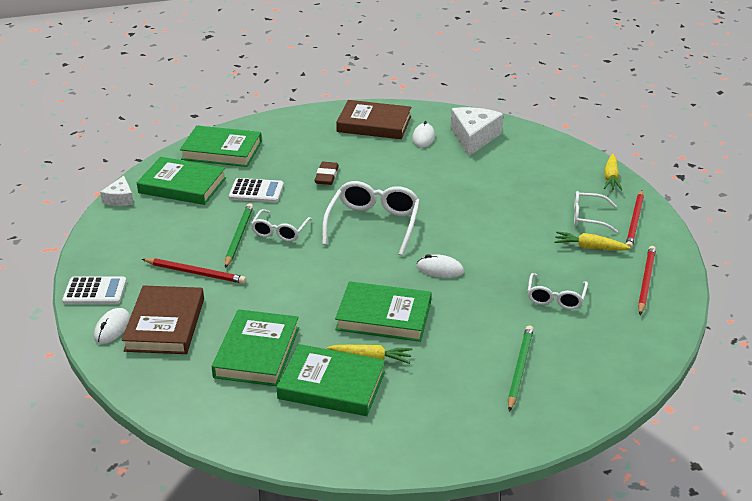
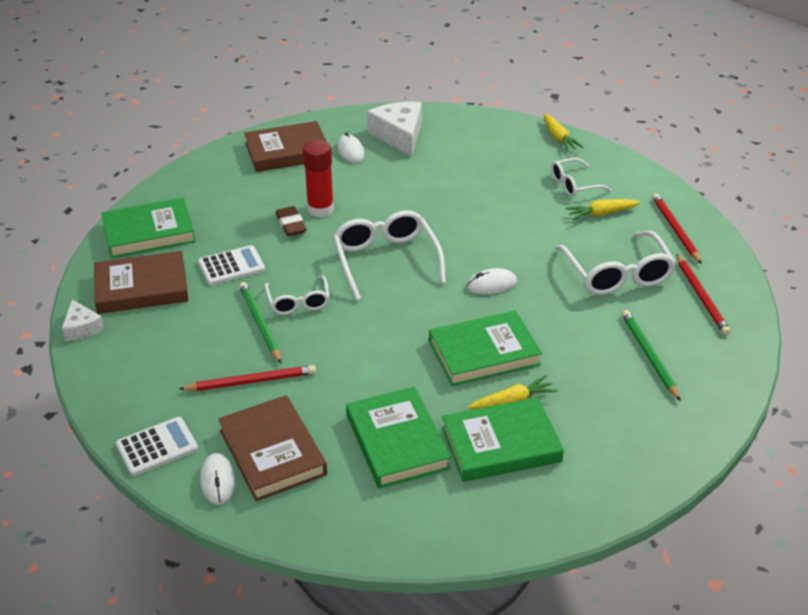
camera: 30 degrees left, 5 degrees up
(182, 185) = (141, 287): green book -> brown book
(359, 172) = (320, 209): none -> red glue stick
(555, 298) = (617, 274): white glasses -> white glasses, size x1.69
(635, 221) = (616, 175): red pencil -> red pencil (701, 297)

